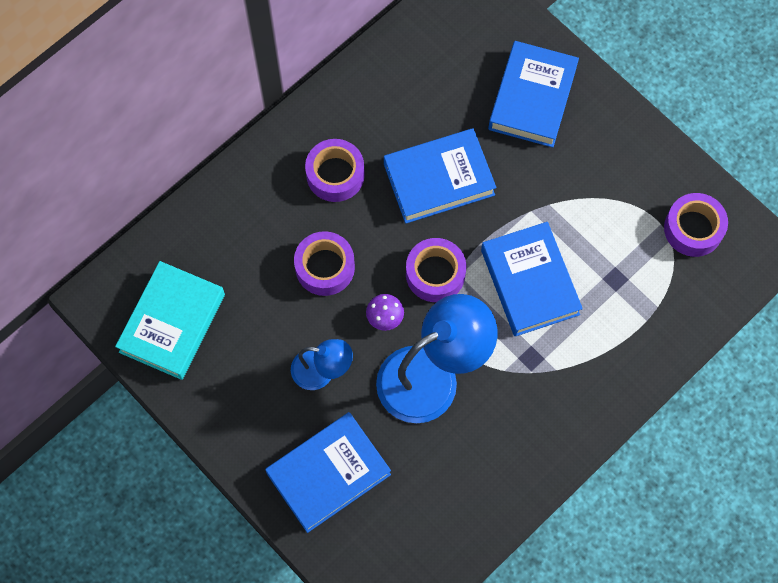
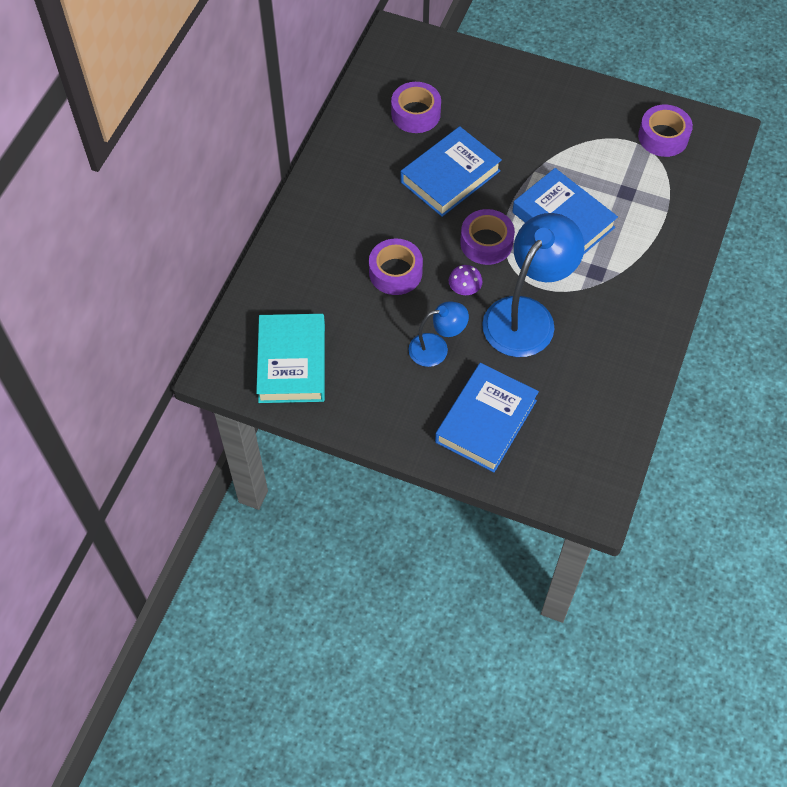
camera: 25 degrees left, 10 degrees down
(335, 174) = (366, 204): purple tape -> purple tape (415, 114)
(532, 98) = (489, 95): blue book -> none

